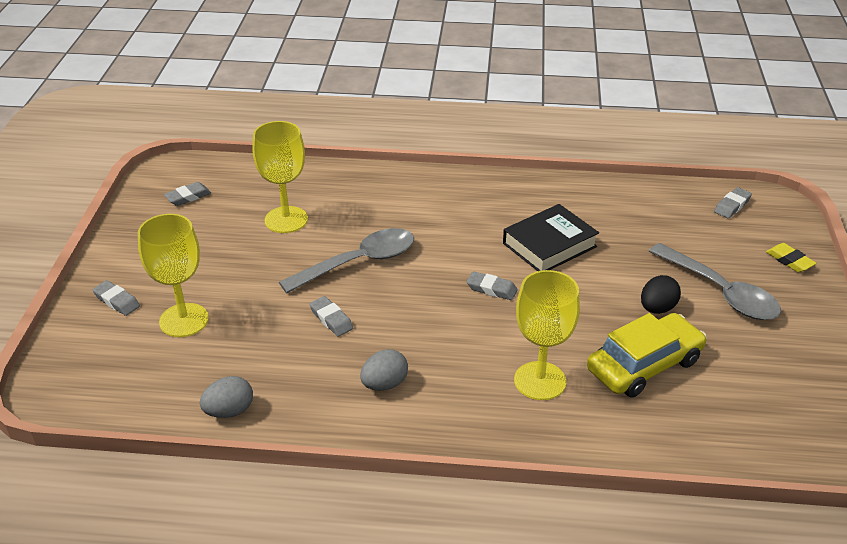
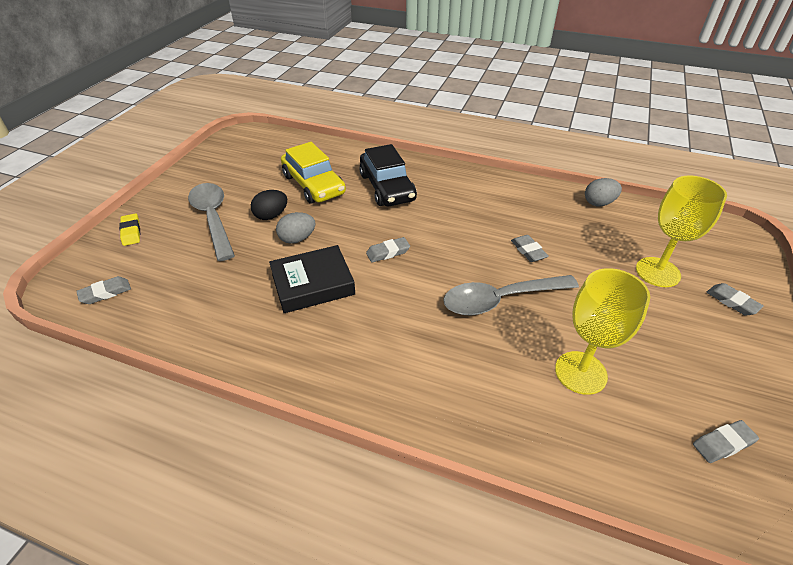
camera: 165 degrees left, 5 degrees up
(384, 384) = (491, 201): grey egg -> grey egg (297, 239)
(491, 289) = (388, 252): grey eraser -> grey eraser turned 60 degrees counterclockwise
(540, 381) = (387, 187): yellow goblet -> black car
(644, 365) = (313, 184): yellow car -> yellow car turned 105 degrees counterclockwise

